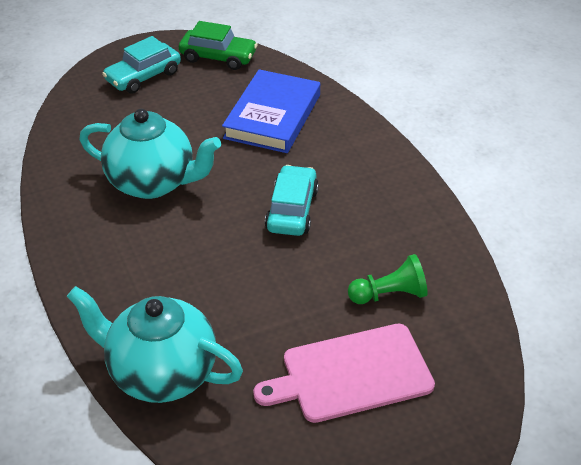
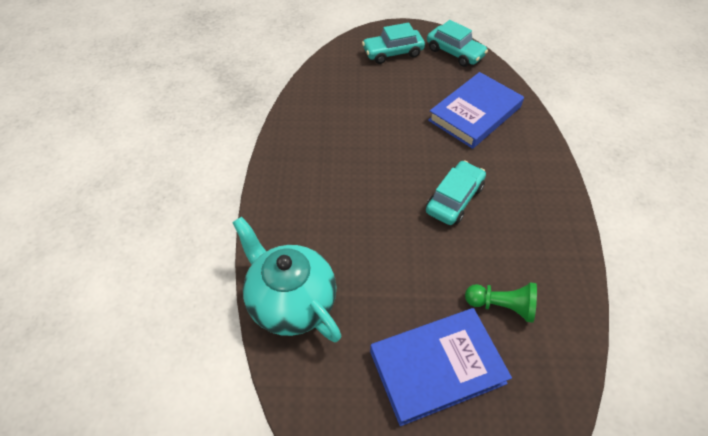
camera: 25 degrees right, 10 degrees up
(153, 182) = (360, 140): turquoise teapot -> none
(218, 57) = (455, 52): green car -> turquoise car
(351, 374) = (437, 367): pink cutting board -> blue book

